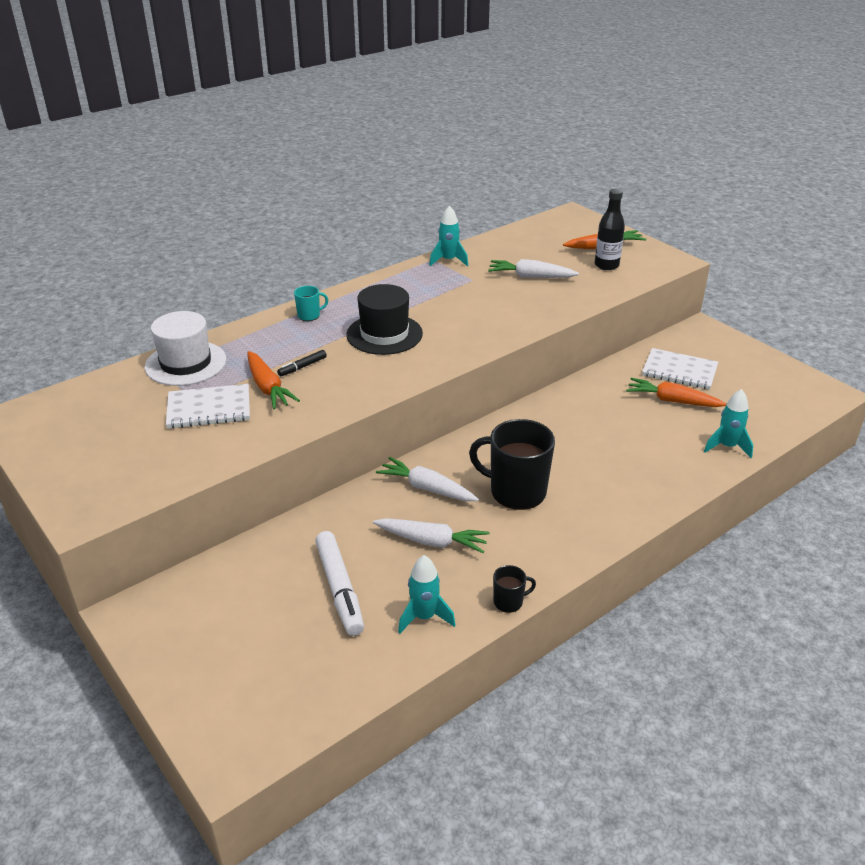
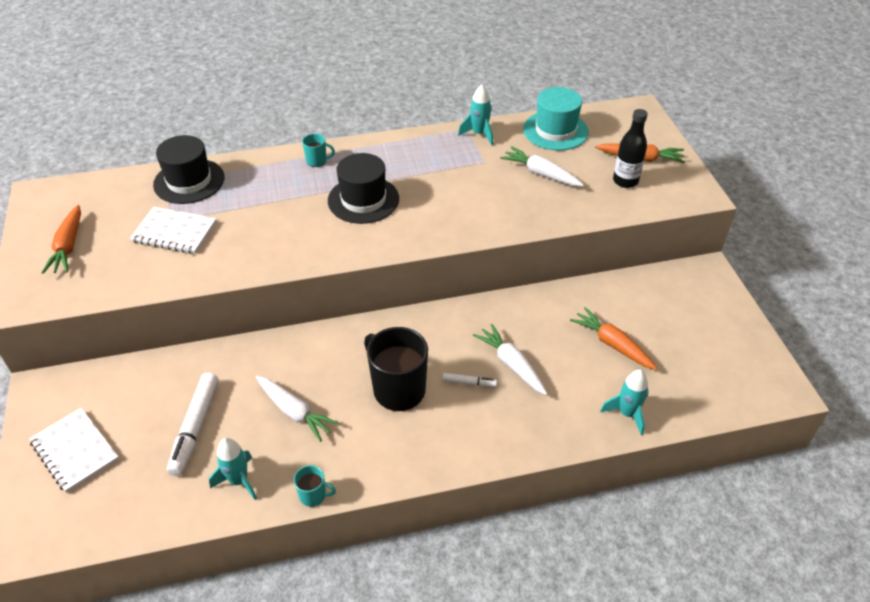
camera: 25 degrees right, 10 degrees up
(186, 363) = (189, 181): white hat -> black hat
(268, 387) = (232, 226): orange carrot -> orange carrot (68, 246)
(302, 367) = (273, 213): black marker -> none
(427, 488) = (327, 358): white carrot -> white carrot (511, 364)
(509, 602) = (313, 495): black mug -> turquoise mug
(514, 243) = (555, 130): none -> turquoise hat
(576, 466) = (469, 382): none -> white marker
(679, 371) = (645, 313): white notebook -> white notebook (74, 451)

